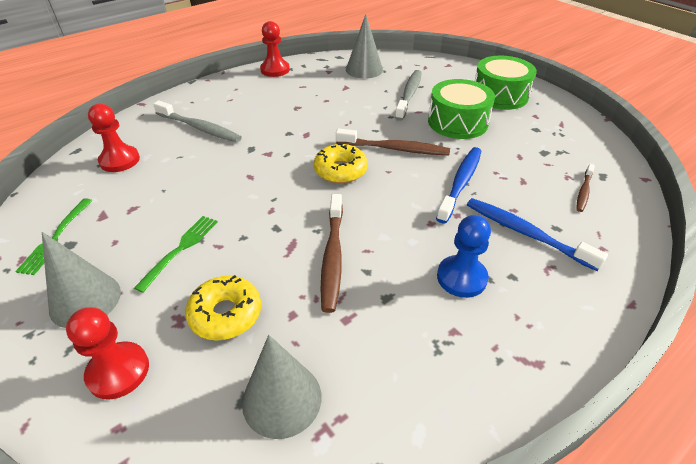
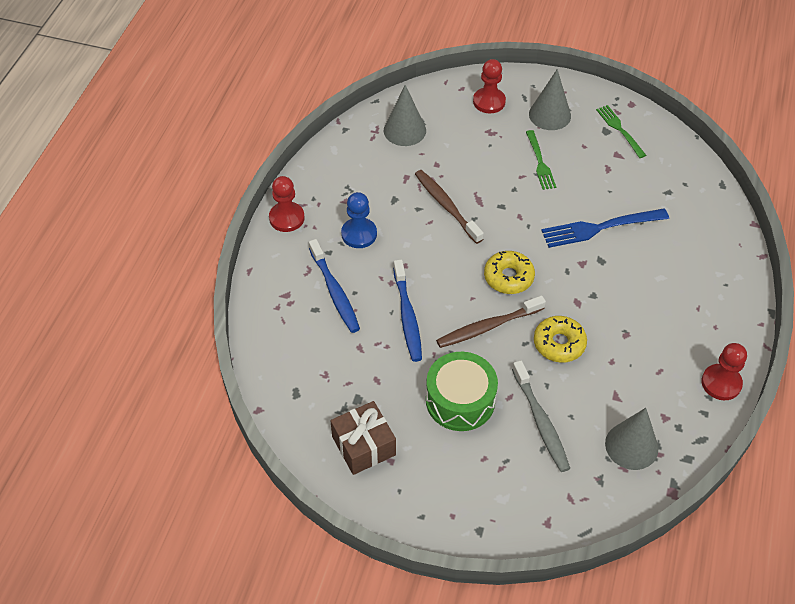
camera: 145 degrees right, 10 degrees up
(120, 160) = (677, 194): red pawn -> red pawn (286, 218)
(200, 128) = (670, 257): grey toothbrush -> none
(217, 168) = (600, 228): none -> blue fork
(226, 314) = (470, 146): yellow donut -> yellow donut (559, 344)
(500, 95) = (447, 481): green drum -> none
(525, 233) = (335, 291): blue toothbrush -> blue toothbrush turned 60 degrees clockwise
(553, 128) = (363, 446): none -> brown gift
(583, 191) = (306, 361): brown toothbrush -> none

